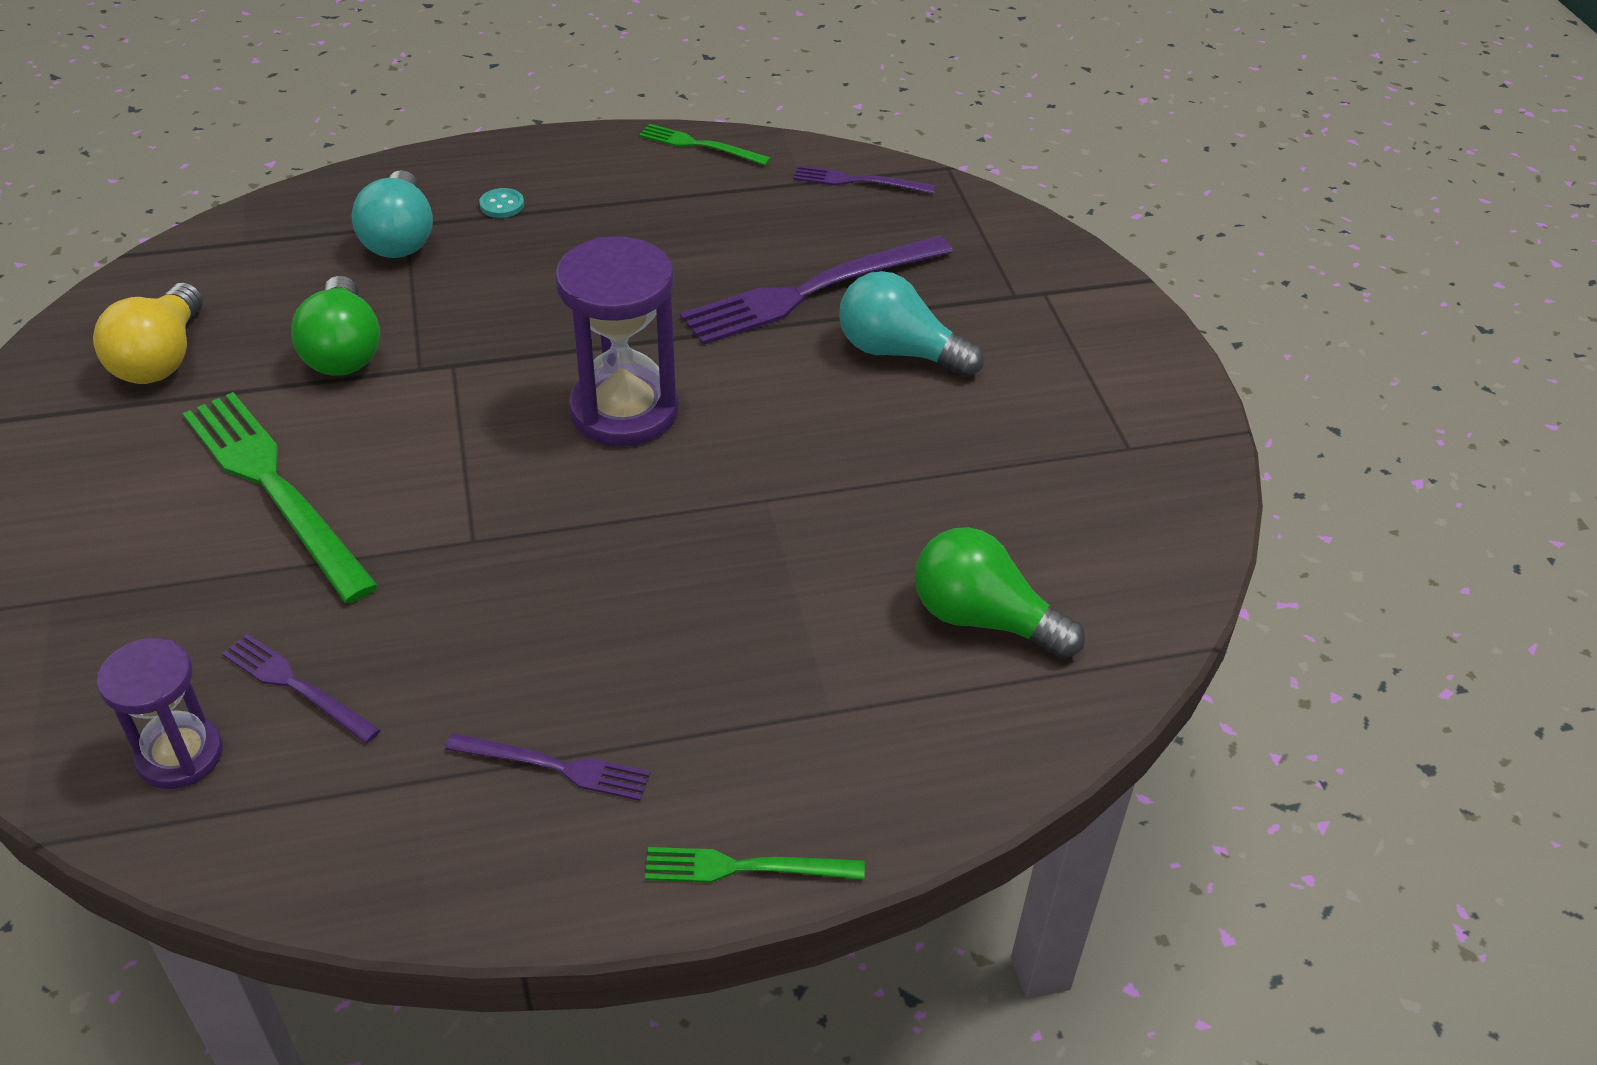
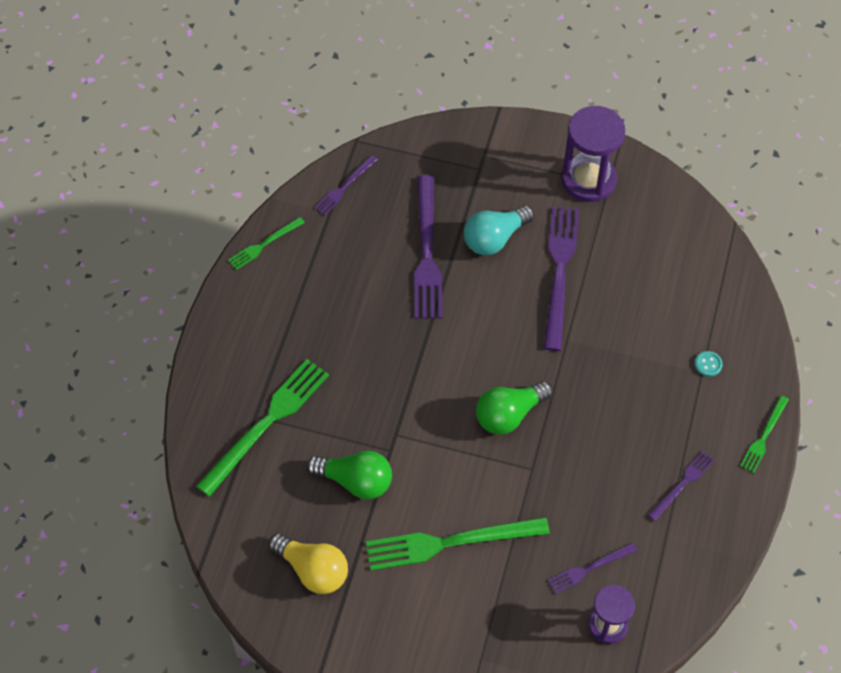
camera: 60 degrees left, 15 degrees up
(400, 238) = (266, 423): turquoise light bulb -> green fork
(502, 205) = (264, 362): turquoise button -> turquoise button (708, 364)
(624, 411) = (474, 372): purple hourglass -> purple hourglass (588, 180)
(897, 445) = (559, 271): none -> purple fork
(983, 619) = (680, 293): green light bulb -> green light bulb (509, 414)

